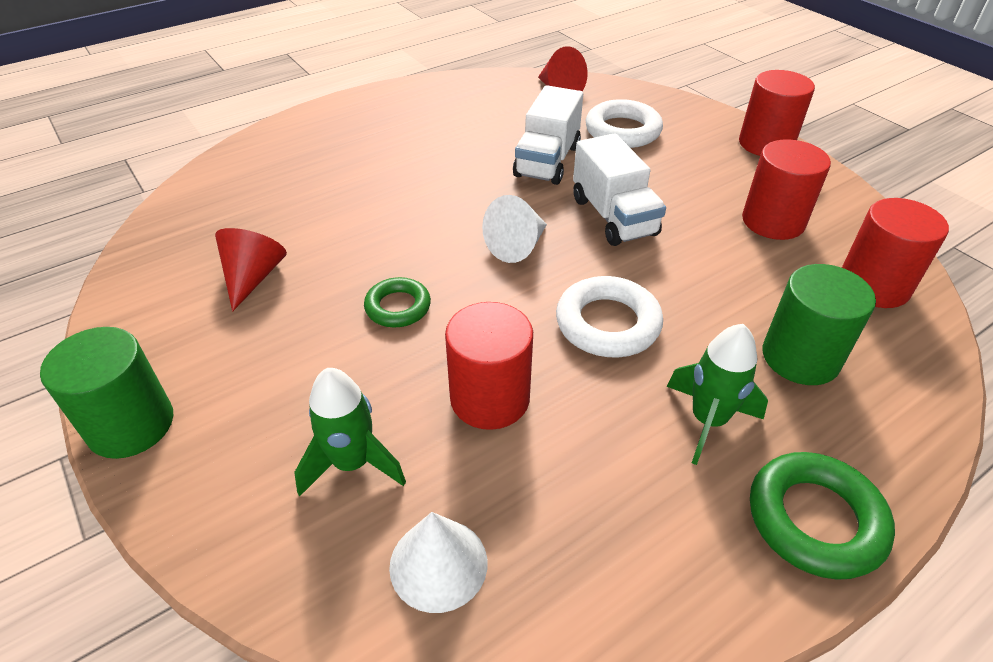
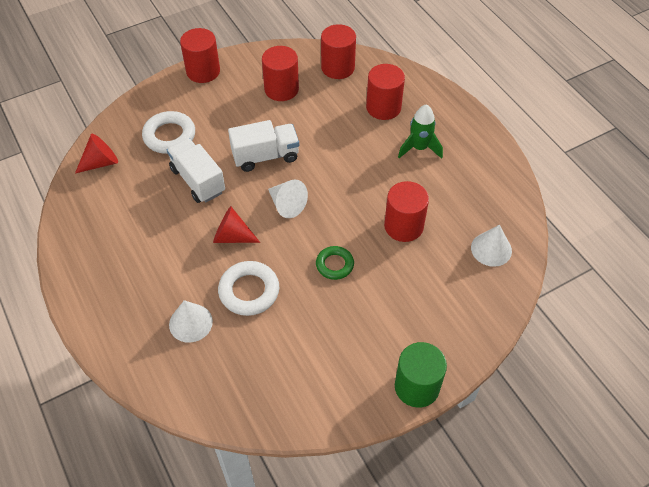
camera: 85 degrees left, 10 degrees up
(253, 277) = (299, 344): red cone -> red cone (232, 236)
(308, 180) = (190, 323): none -> white cone
(352, 463) = (442, 282): green rocket -> none
(547, 161) = (198, 180): white truck -> white truck turned 150 degrees counterclockwise
(607, 323) = (356, 173): white ring -> white ring (249, 291)
(800, 357) = (383, 107): green cylinder -> red cylinder
(815, 520) = (467, 127): green ring -> none

